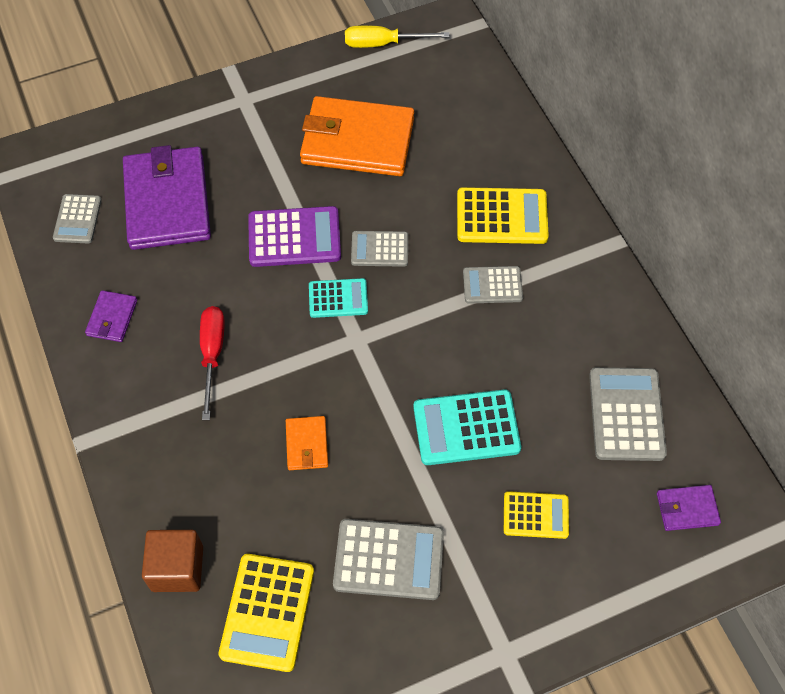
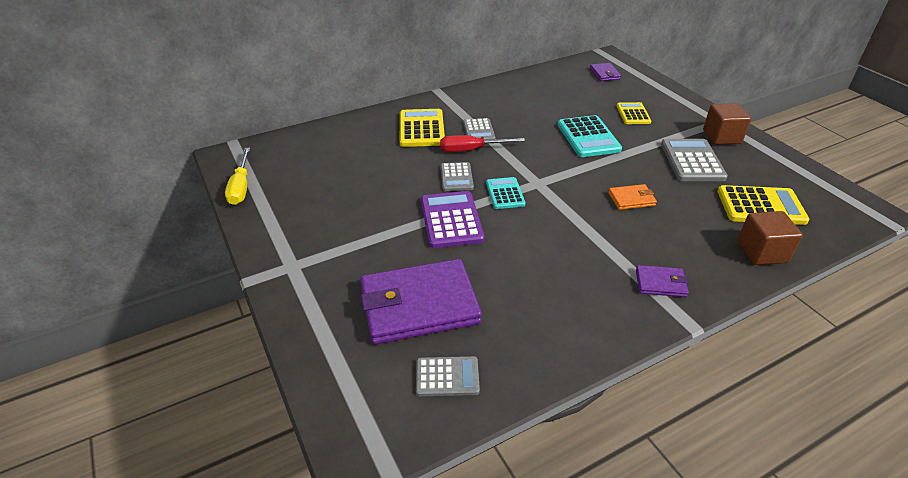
camera: 95 degrees left, 20 degrees down
(112, 318) = (560, 326): purple wallet -> purple wallet (660, 283)
(212, 354) = (576, 254): red screwdriver -> red screwdriver (471, 150)
(357, 141) = (349, 194): orange wallet -> none
(455, 635) = (721, 137): none -> brown cube
(626, 414) = (556, 88): grey calculator -> none

